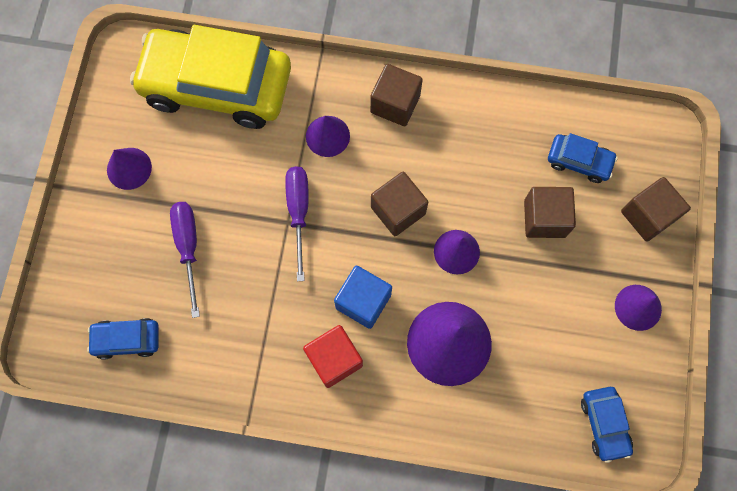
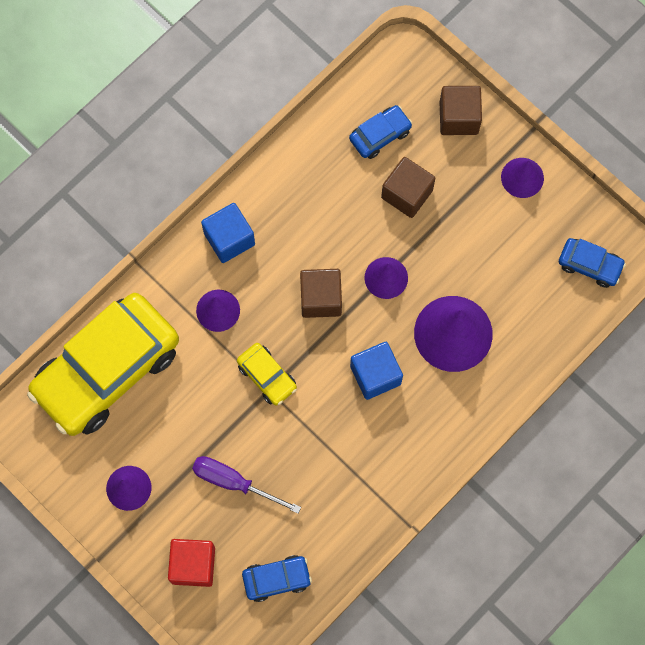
camera: 55 degrees left, 0 degrees up
(127, 339) = (277, 579): blue car -> blue car turned 135 degrees counterclockwise
(298, 213) = (267, 376): purple screwdriver -> yellow car
(334, 359) = (405, 427): red cube -> red cube (193, 565)
(395, 104) = (229, 239): brown cube -> blue cube

